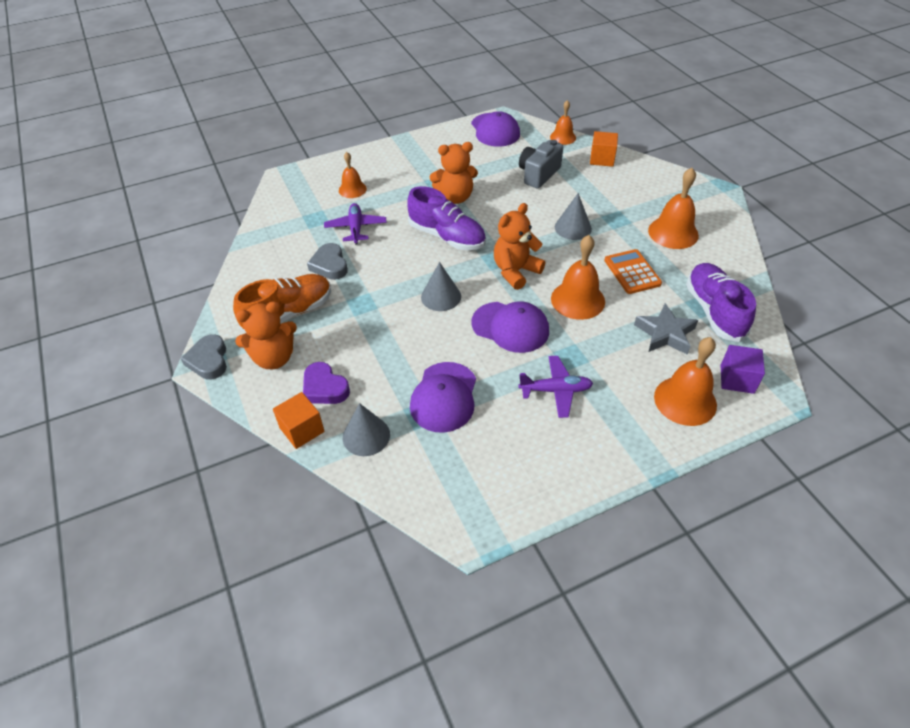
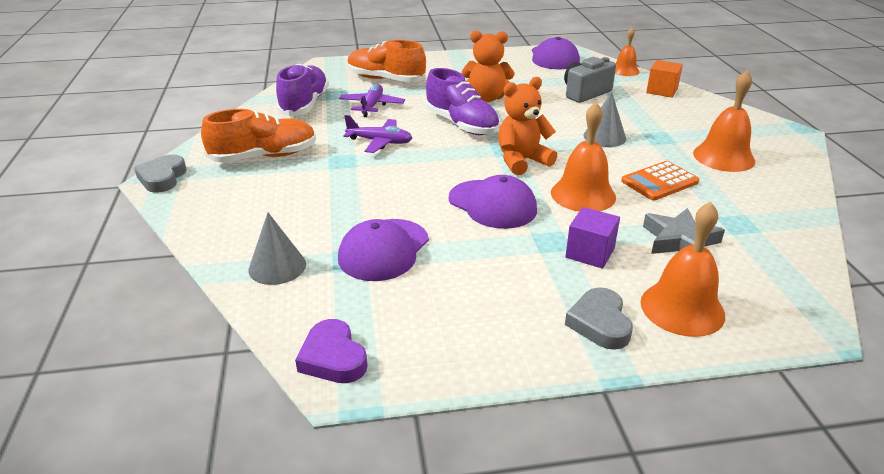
camera: 15 degrees right, 15 degrees down
(274, 358) = (226, 187): orange teddy bear -> none
(302, 430) = (213, 248): orange cube -> none
(324, 388) = (260, 219): purple heart -> purple heart (333, 358)
(330, 265) = (329, 128): grey heart -> grey heart (599, 323)
(352, 189) = (386, 79): orange bell -> orange shoe
(441, 296) = (428, 168): grey cone -> none
(555, 390) = (518, 268): purple plane -> purple plane (380, 142)
(632, 272) = (659, 182): orange calculator -> orange calculator turned 120 degrees counterclockwise
(714, 311) = (752, 231): purple shoe -> purple shoe (304, 104)
(737, 379) = (762, 300): purple cube -> purple cube (590, 253)

